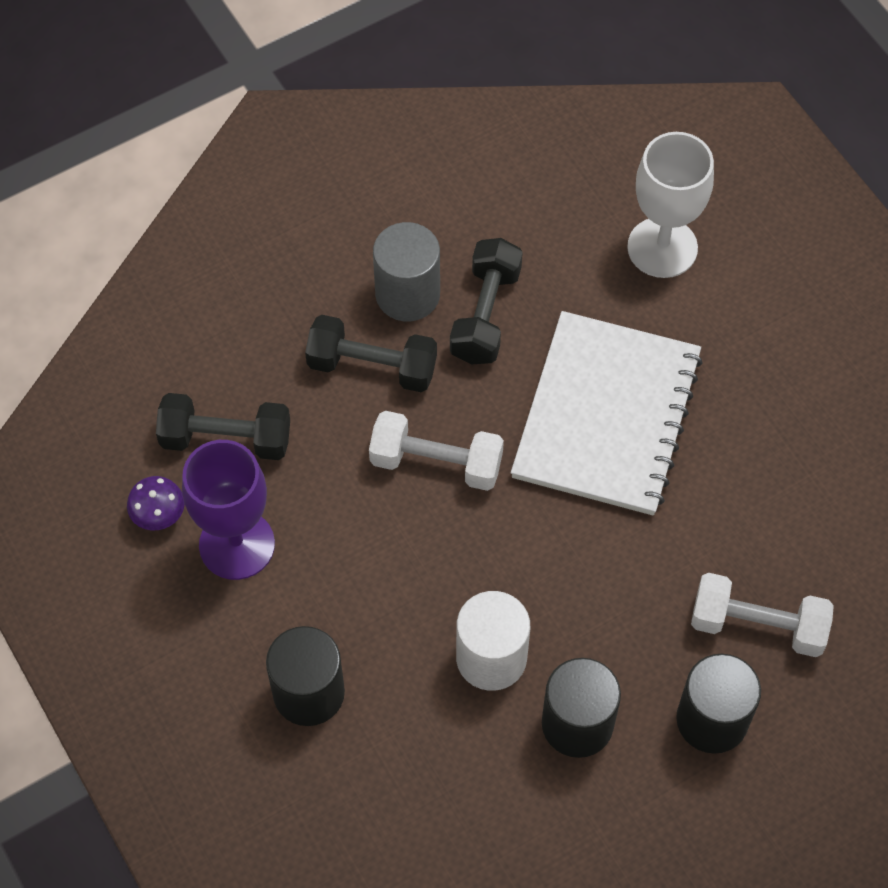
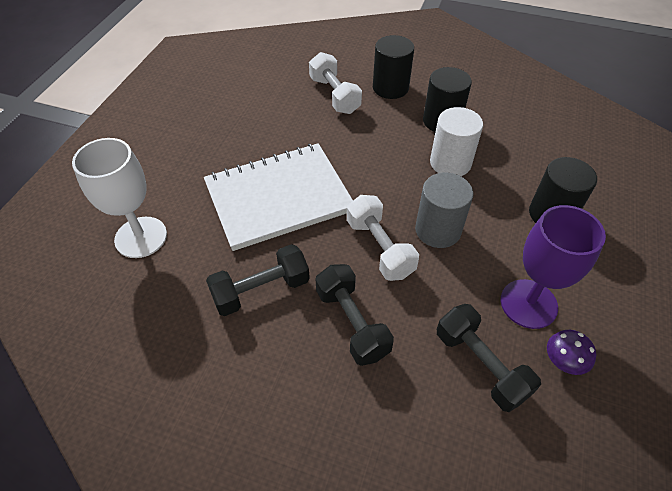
camera: 130 degrees left, 10 degrees down
(407, 294) = (282, 343): grey cylinder -> grey cylinder (438, 230)

